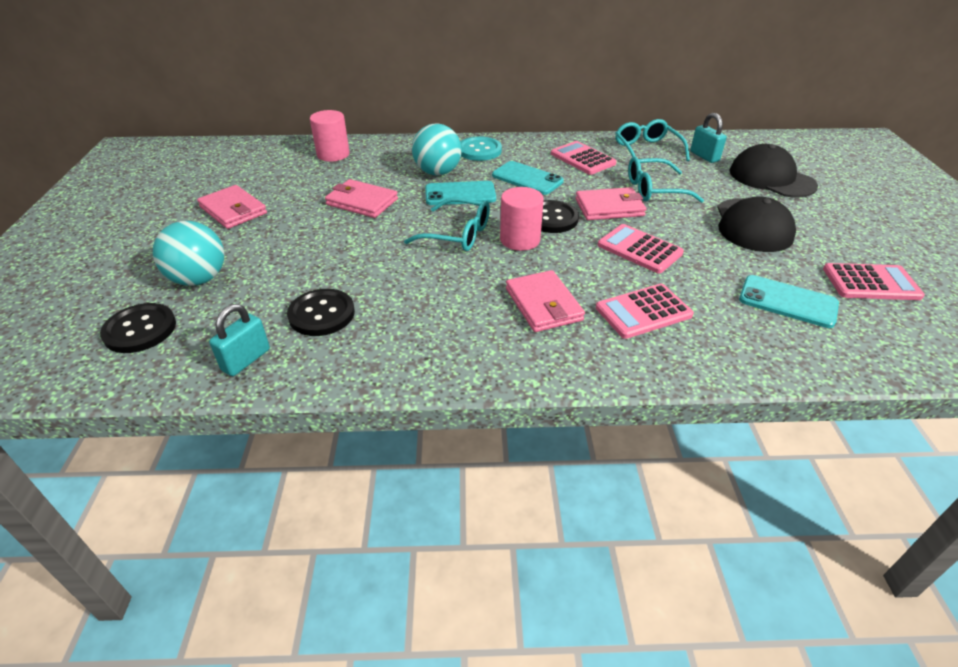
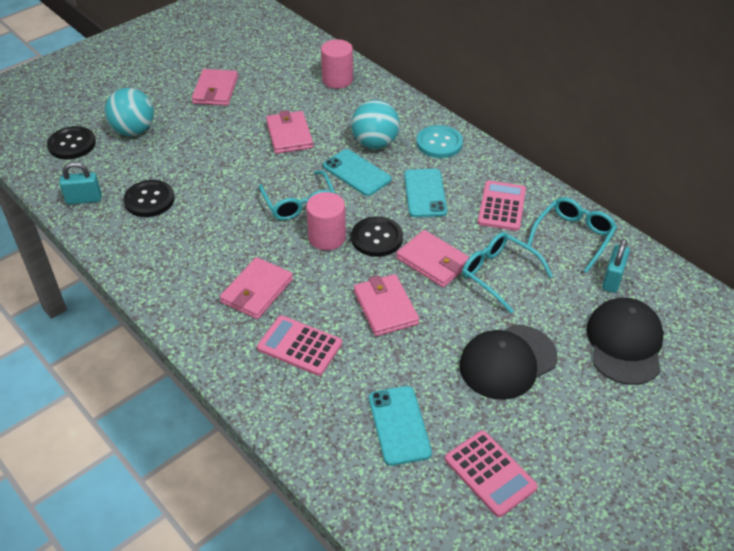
camera: 50 degrees right, 5 degrees up
(639, 249) = (385, 307): pink calculator -> pink wallet

